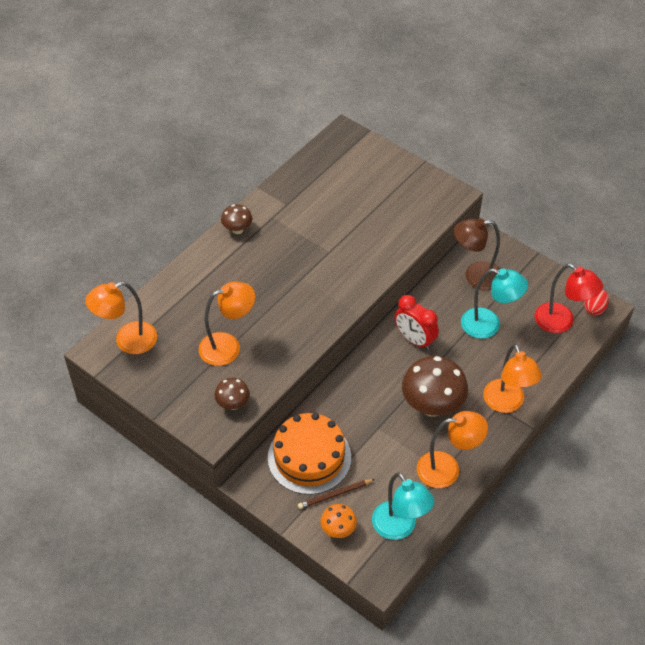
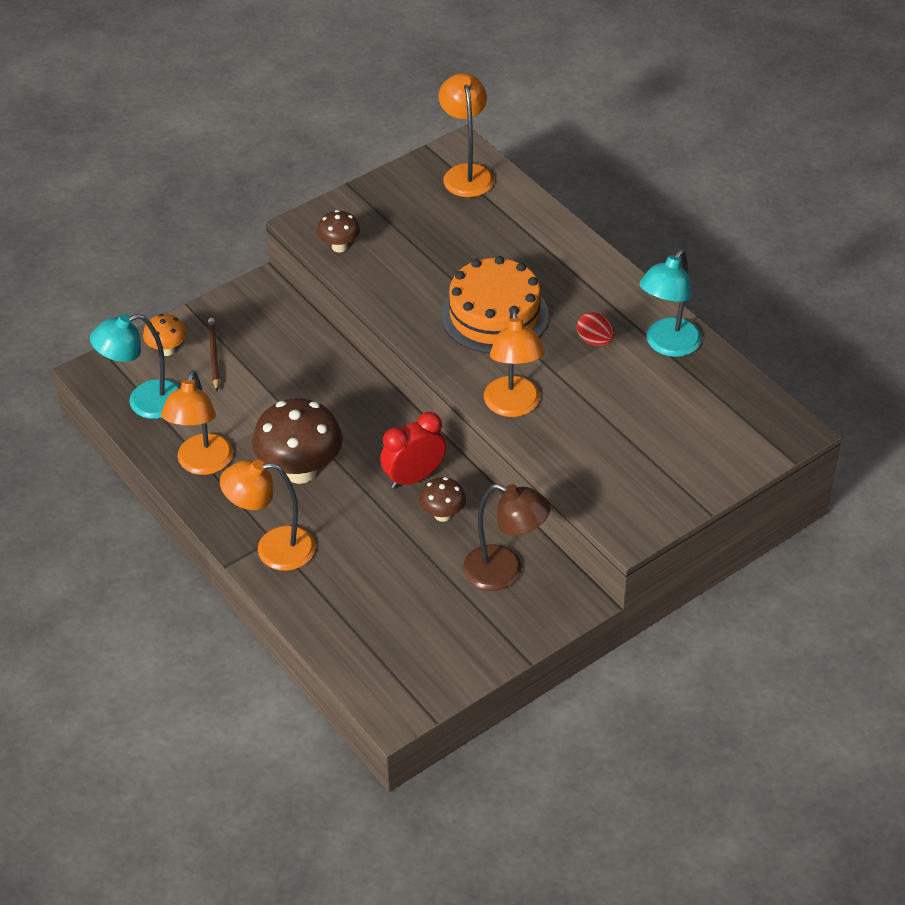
camera: 105 degrees right, 5 degrees down
(228, 346) = (427, 254): orange lamp -> orange lamp (513, 406)
(237, 229) = (622, 288): brown mushroom -> brown mushroom (442, 515)
(309, 457) = (274, 342): orange cake -> orange cake (494, 315)
(475, 277) = (505, 572): brown lamp -> brown lamp turned 105 degrees clockwise
(489, 325) = (410, 564): turquoise lamp -> turquoise lamp (667, 345)
(561, 322) = (386, 651): red lamp -> none
(594, 309) = (397, 701): red egg -> red egg (595, 341)

